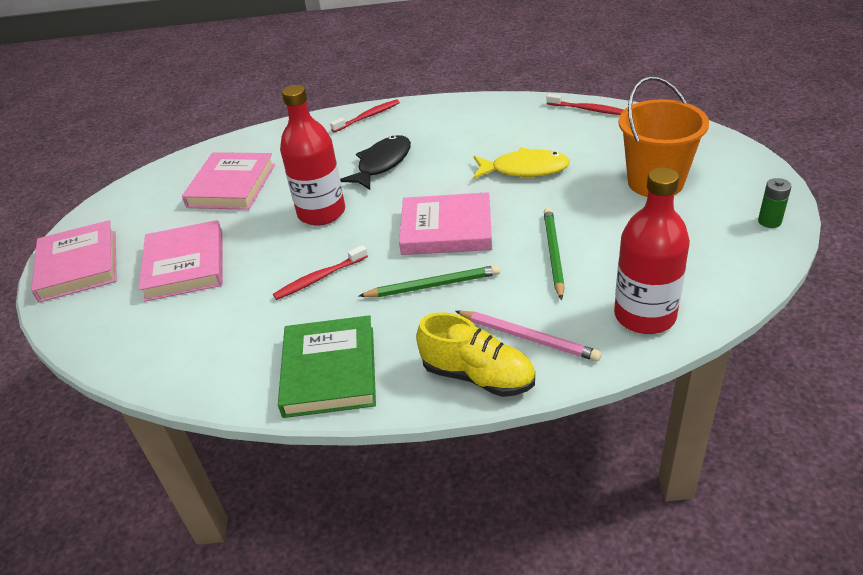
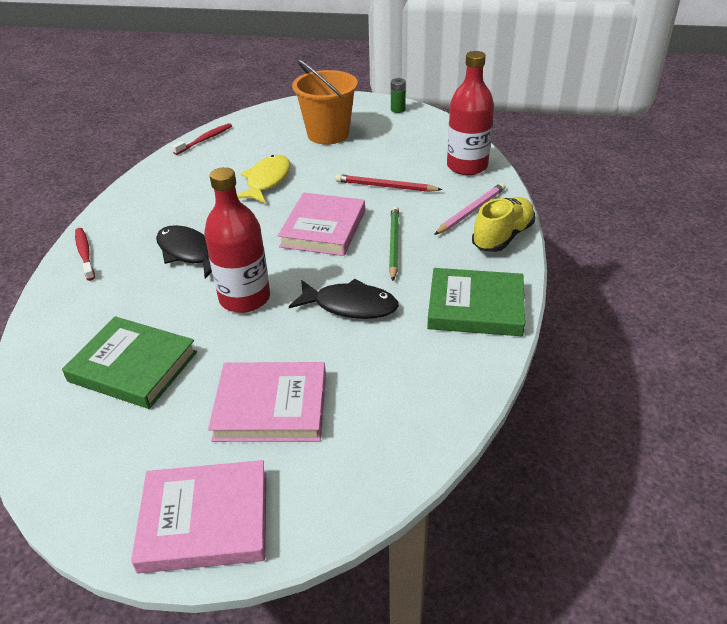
camera: 80 degrees left, 0 degrees up
(231, 186) = (133, 367): pink book -> green book
(319, 278) = (350, 306): red toothbrush -> black fish
(553, 254) = (385, 187): green pencil -> red pencil

